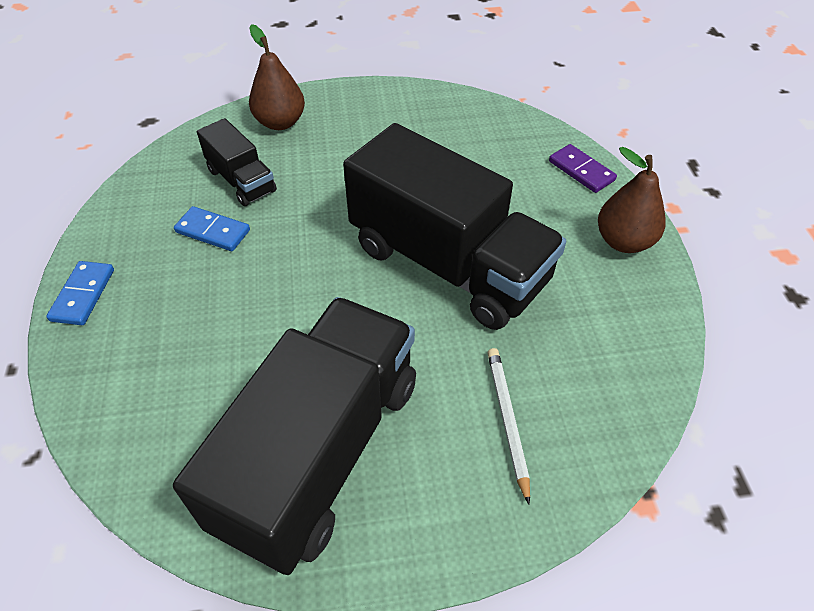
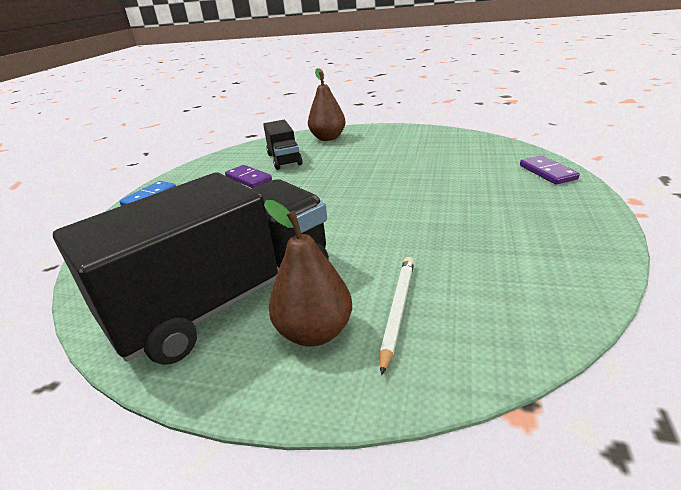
camera: 25 degrees right, 20 degrees down
(213, 231) = (248, 178): blue domino -> purple domino
(448, 264) = (402, 210): black truck -> none
(623, 241) = (572, 214): brown pear -> brown pear (314, 332)

